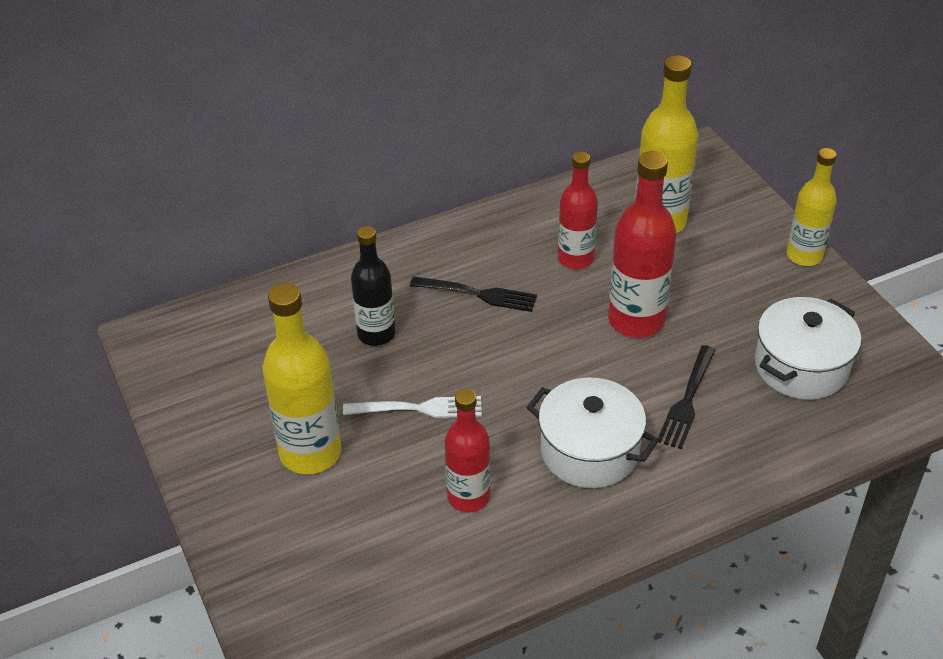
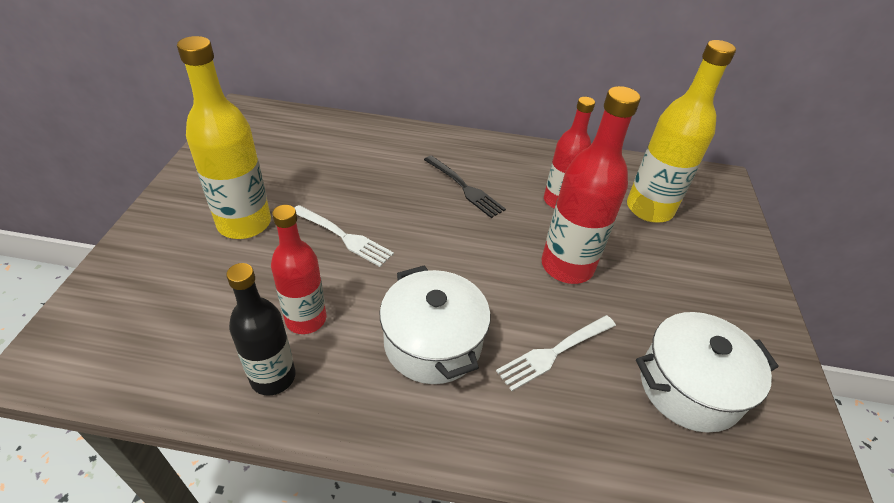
camera: 30 degrees right, 0 degrees up
(376, 334) = (371, 176): black bottle -> black bottle (273, 377)
(687, 400) = (555, 352): black fork -> white fork
(804, 255) = (763, 295): yellow bottle -> none

